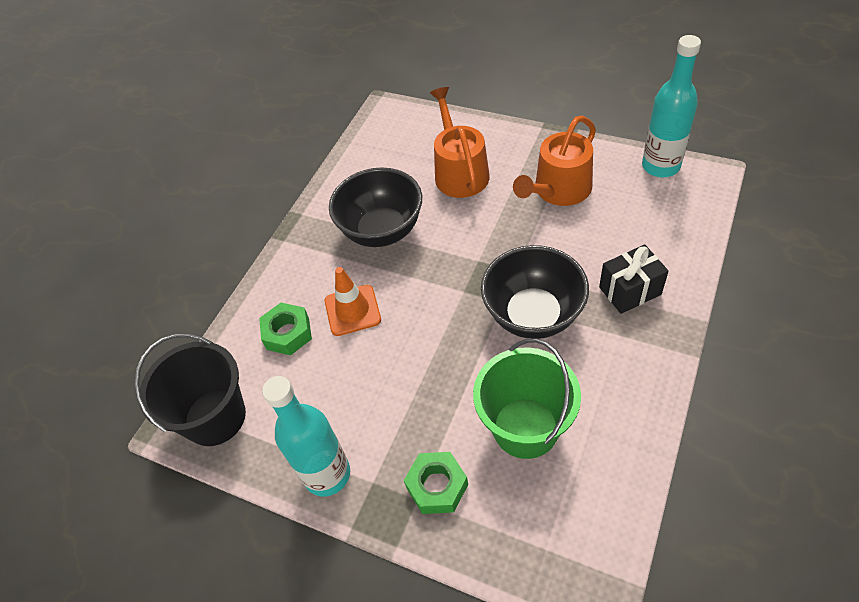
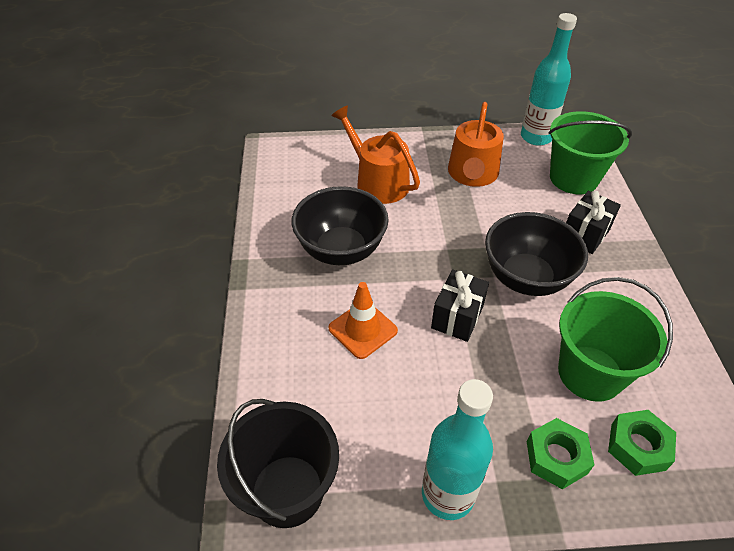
camera: 35 degrees left, 5 degrees down
(288, 333) = (311, 374): green nut -> green nut (637, 447)
(440, 329) = (457, 317): none -> black gift
(667, 225) = (573, 178): none -> green bucket

